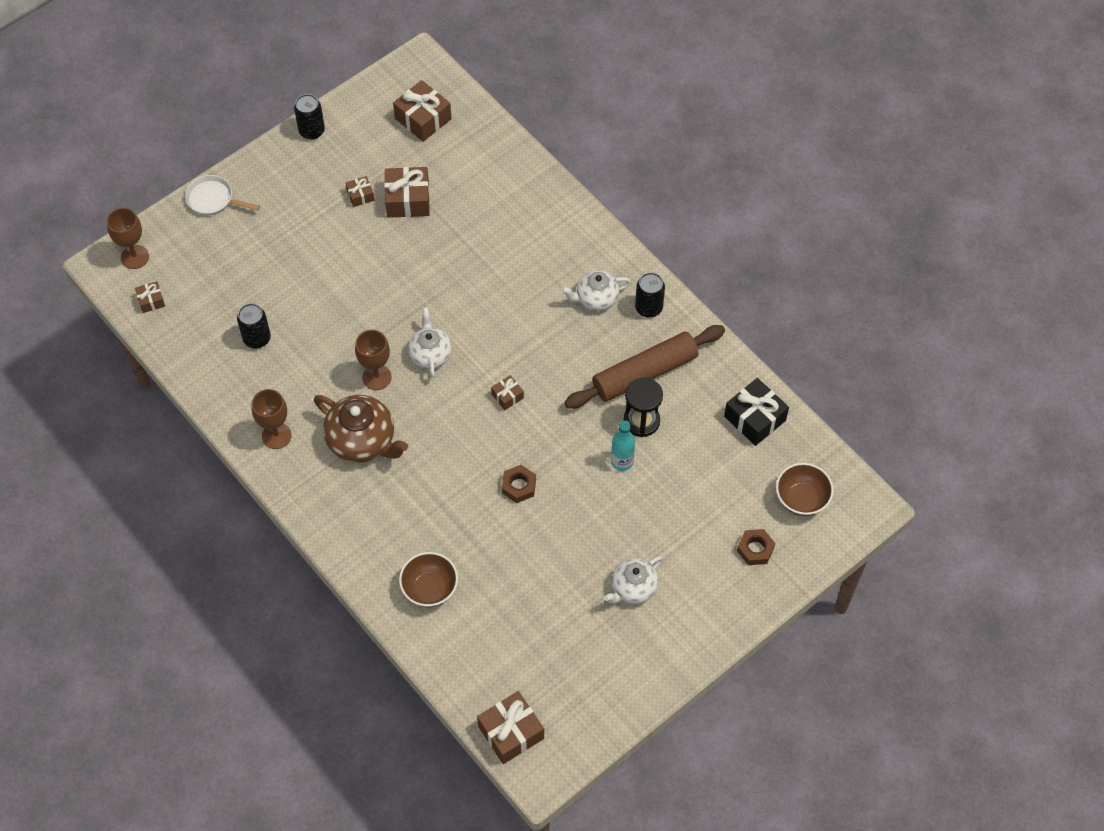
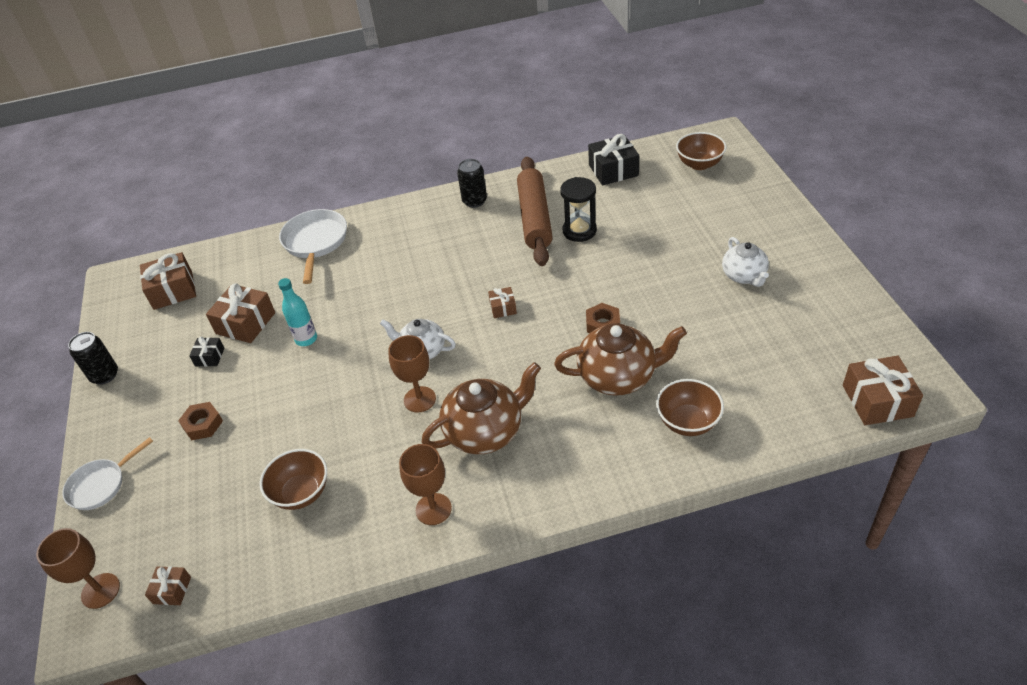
camera: 60 degrees left, 15 degrees down
(257, 338) = (301, 493): black can -> brown bowl
(360, 195) = (210, 357): brown gift -> black gift
(460, 519) = (618, 376): none -> brown teapot
(530, 198) = (315, 243): none -> white pan
(596, 298) = (443, 228): white teapot -> none
(622, 462) = (613, 252): turquoise bottle -> turquoise bottle (306, 339)
(755, 549) = (734, 198): brown nut -> brown nut (202, 424)

